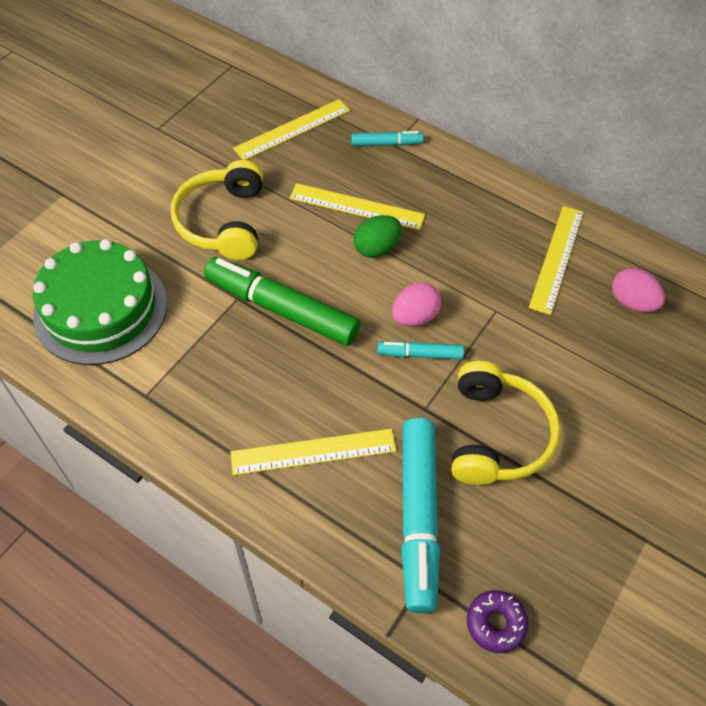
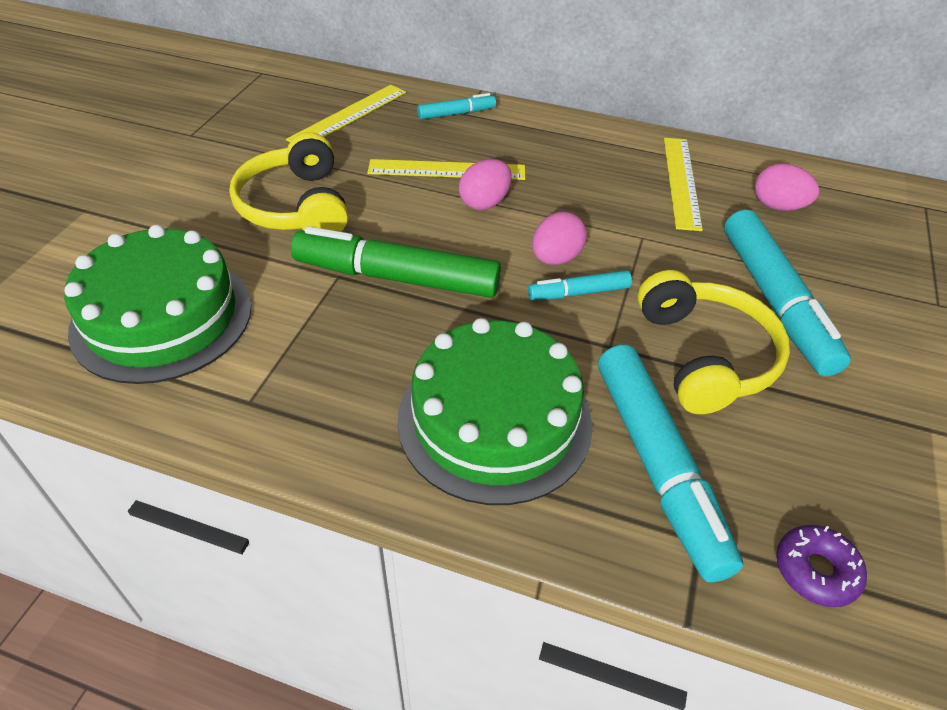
camera: 15 degrees left, 10 degrees down
(313, 452) = (494, 420): yellow ruler -> green cake
(376, 248) = (484, 203): green egg -> pink egg
(579, 397) = (774, 301): none -> turquoise marker

